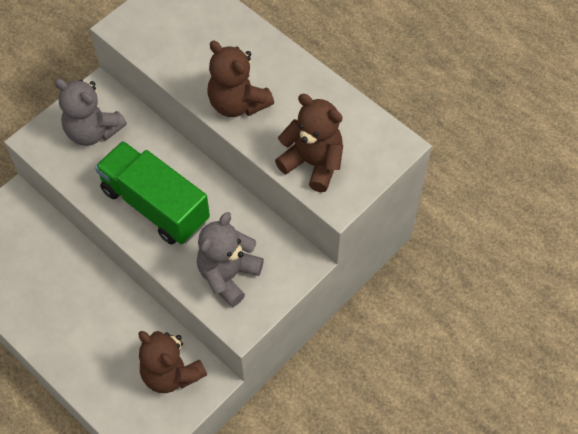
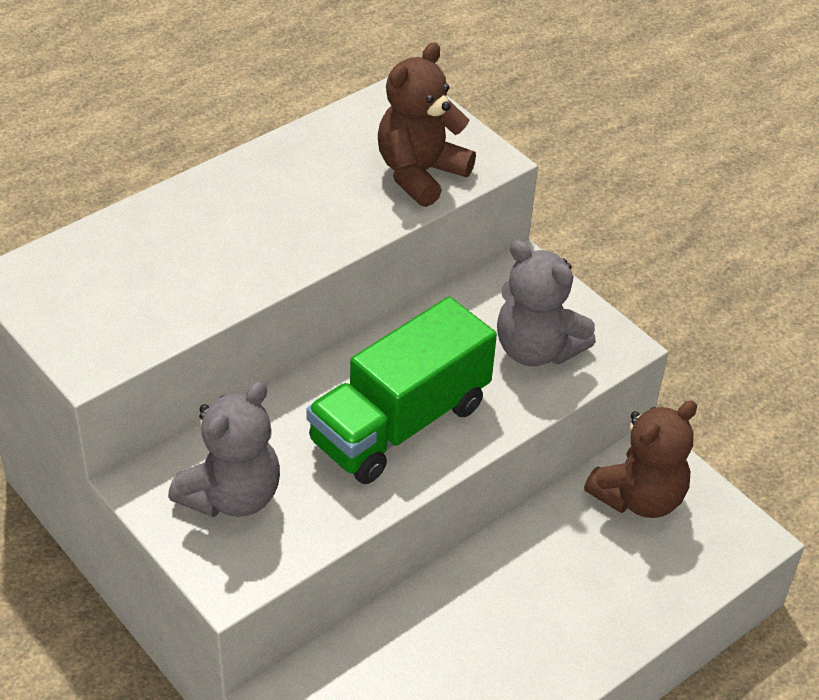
camera: 85 degrees left, 15 degrees down
(237, 103) = (294, 237): brown teddy bear -> none

